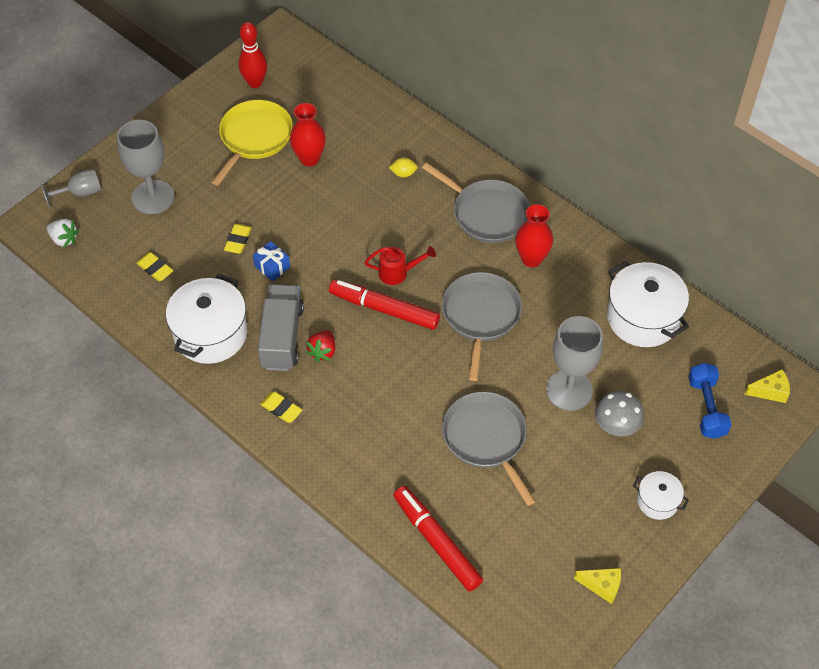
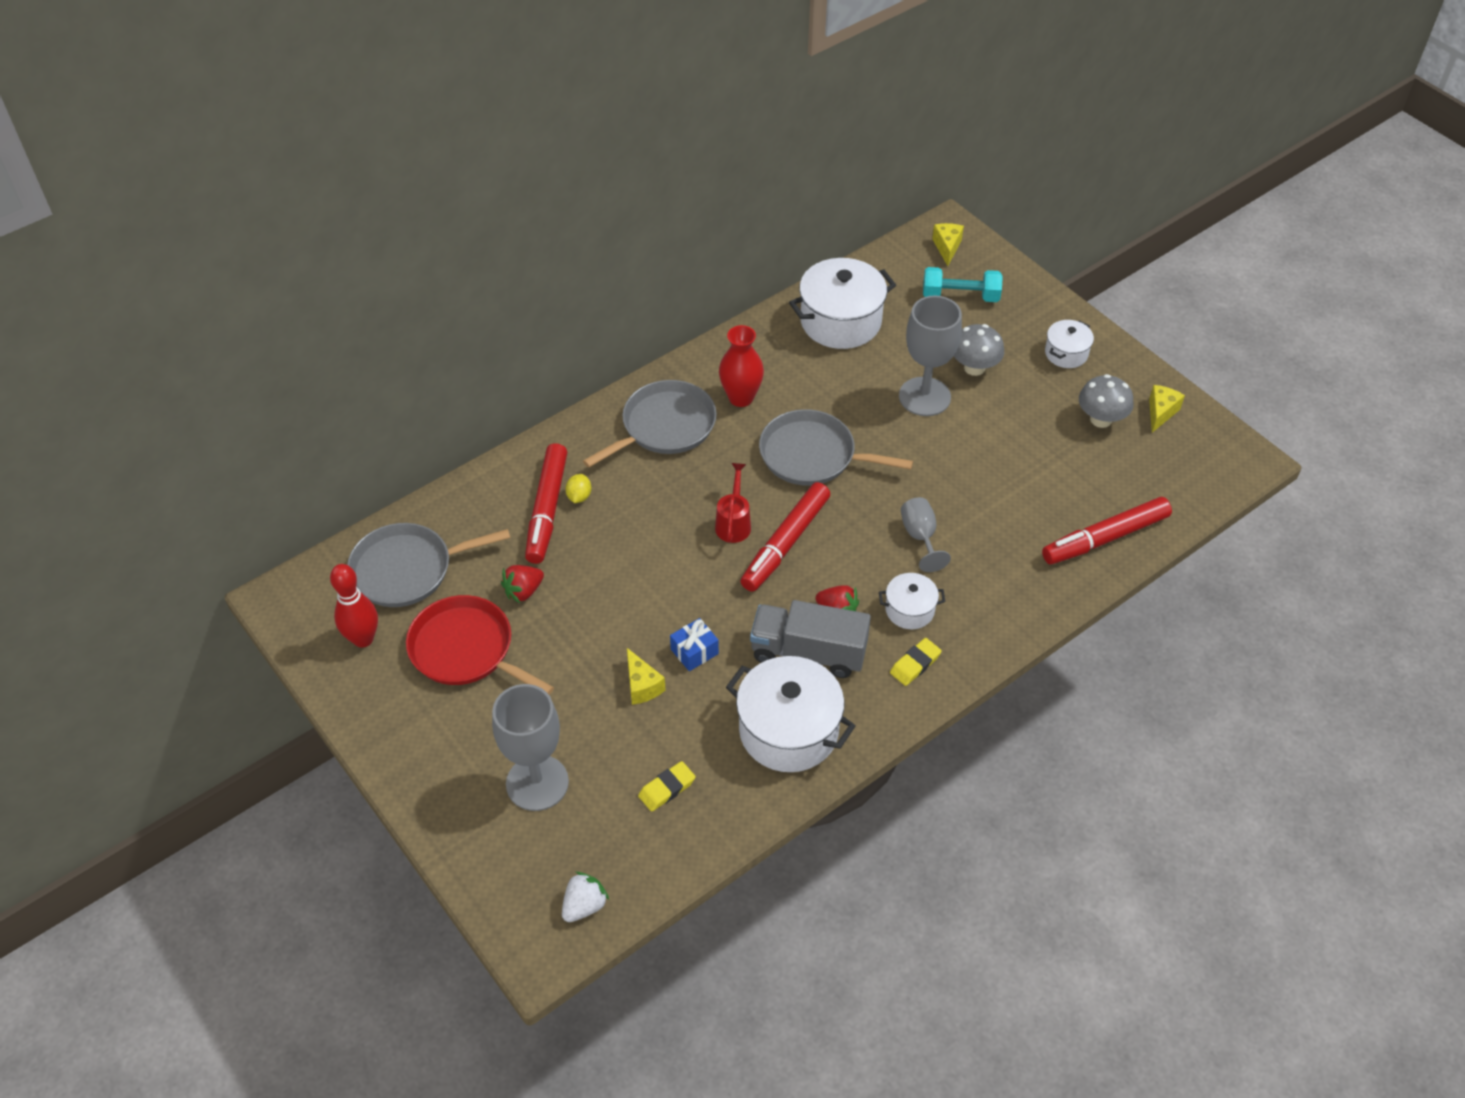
camera: 80 degrees left, 5 degrees down
(80, 193) = (501, 880): grey goblet -> grey goblet (920, 537)
(238, 240) = (642, 686): yellow eraser -> yellow cheese
(254, 138) = (466, 650): yellow pan -> red pan
(309, 158) = (523, 591): red vase -> red strawberry
(333, 400) = (909, 610): none -> white pot
(386, 157) = (547, 510): none -> red marker
(486, 439) = (978, 476): grey pan -> grey pan (407, 569)
(579, 534) = (1101, 419): none -> grey mushroom
(706, 408) = (960, 296): blue dumbbell -> turquoise dumbbell

